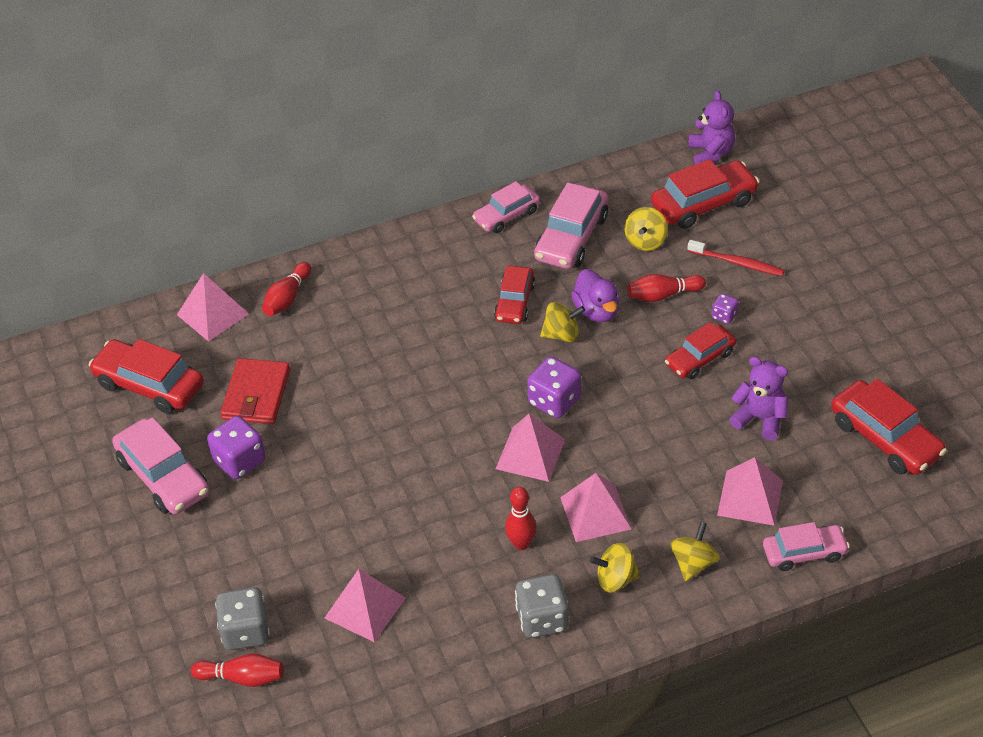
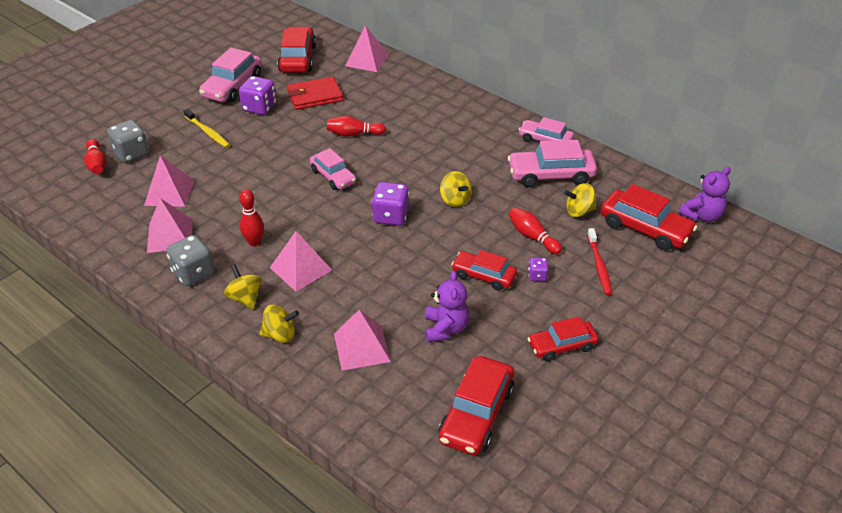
camera: 60 degrees right, 5 degrees down
(257, 533) = (208, 132): none -> yellow toothbrush
(287, 298) = (400, 80): red bowling pin -> red bowling pin (354, 134)
(514, 302) = (468, 169): red car -> red car (562, 346)
(530, 454) = (336, 221): pink pyramid -> pink pyramid (170, 235)
(597, 311) = (490, 209): purple duck -> none
(804, 553) = (323, 397): pink car -> pink car (333, 176)

